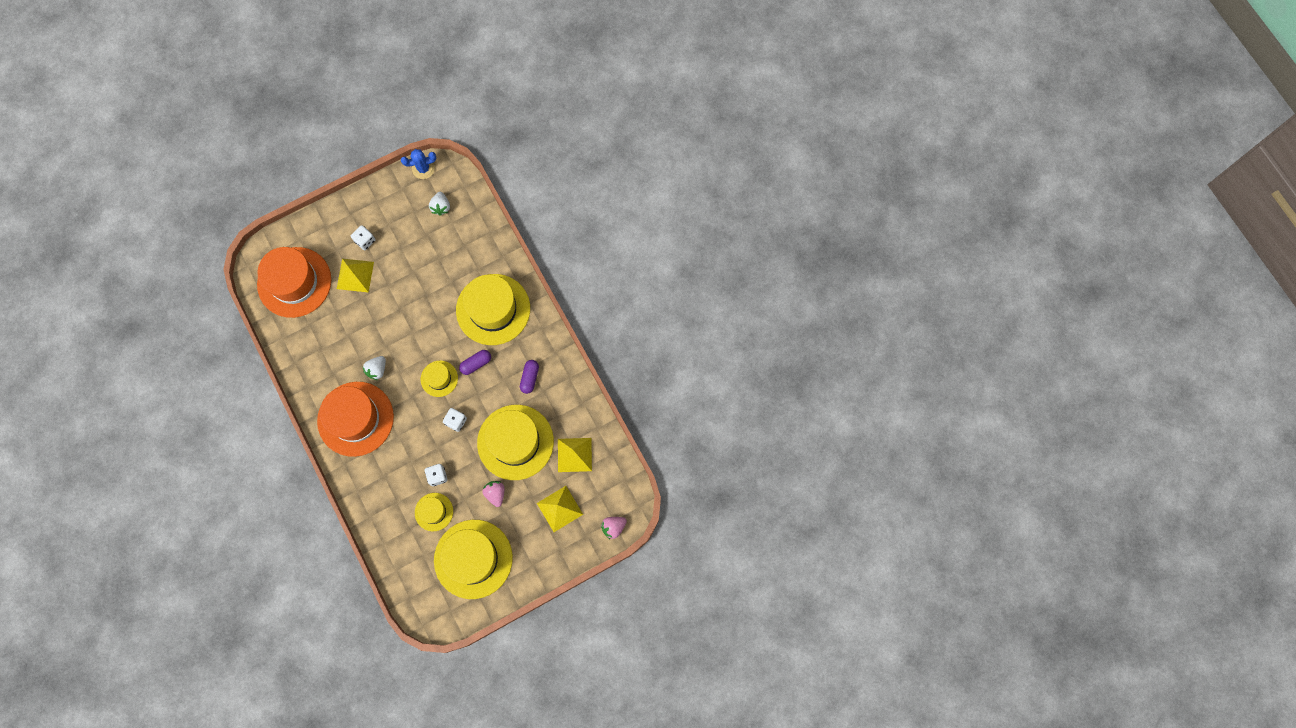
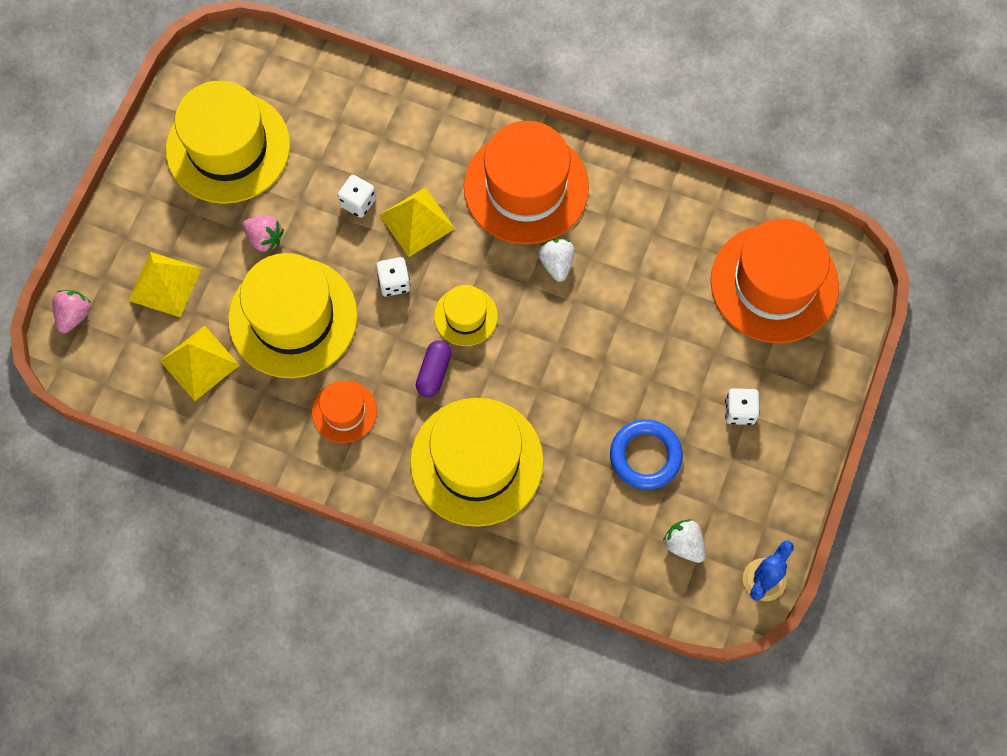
camera: 140 degrees right, 5 degrees down
(355, 275) = (706, 356): yellow pyramid -> yellow pyramid (417, 221)
(421, 254) = (645, 456): none -> blue ring
(434, 512) = (325, 161): yellow hat -> none
(530, 378) = (344, 411): purple capsule -> orange hat

